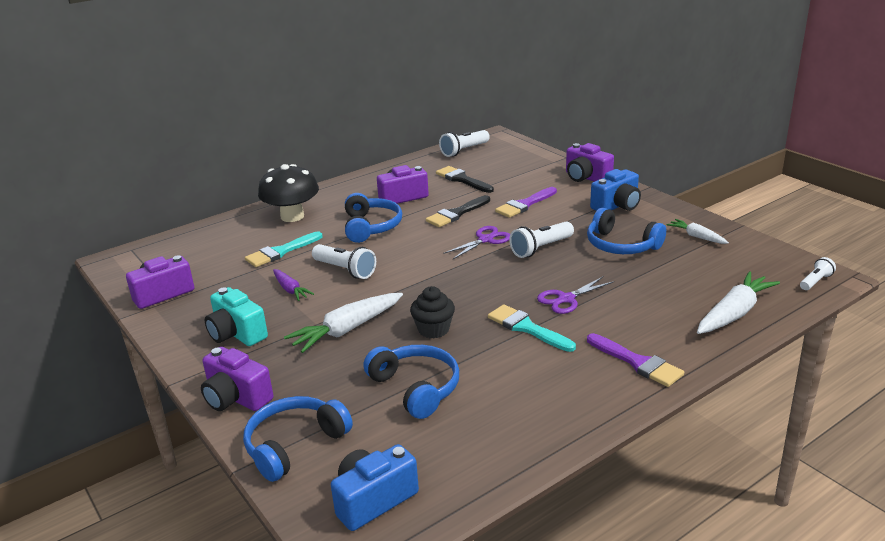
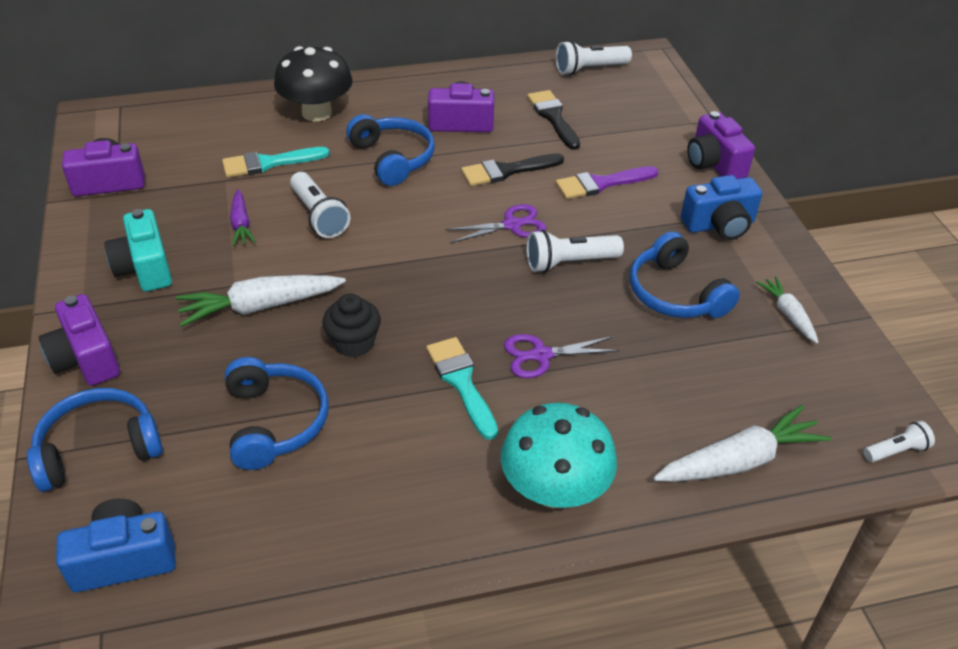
camera: 20 degrees right, 15 degrees up
(371, 227) = (393, 158): blue headphones -> blue headphones turned 45 degrees counterclockwise
(637, 363) = (554, 489): purple brush -> turquoise mushroom

